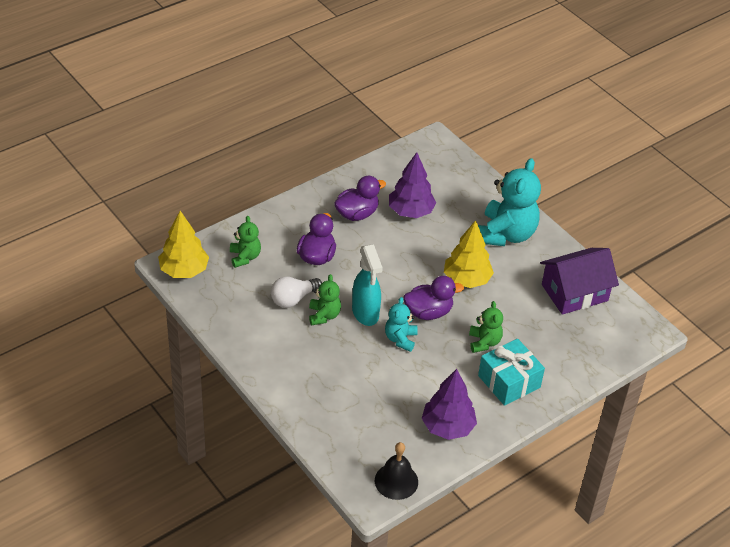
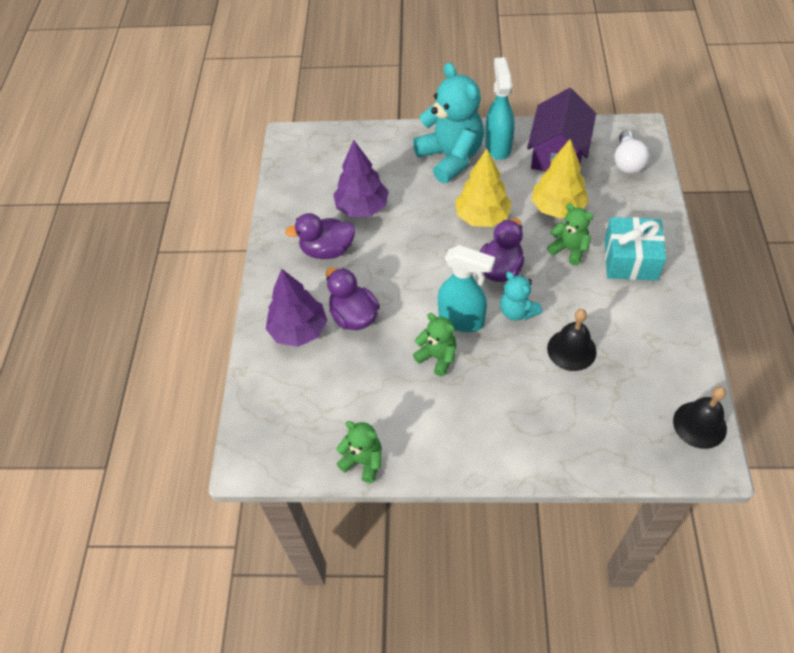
camera: 45 degrees left, 10 degrees up
(184, 271) = (269, 450): yellow tree -> yellow tree (557, 208)
(245, 257) = (300, 380): green teddy bear -> green teddy bear (363, 461)
(293, 299) = (394, 371): white light bulb -> white light bulb (627, 162)
(357, 214) = (327, 250): purple duck -> purple duck turned 105 degrees counterclockwise
(395, 383) = (571, 350): none -> black bell
(447, 427) = (656, 340): purple tree -> purple tree (299, 330)
(544, 255) = (498, 146): none -> turquoise spray bottle

